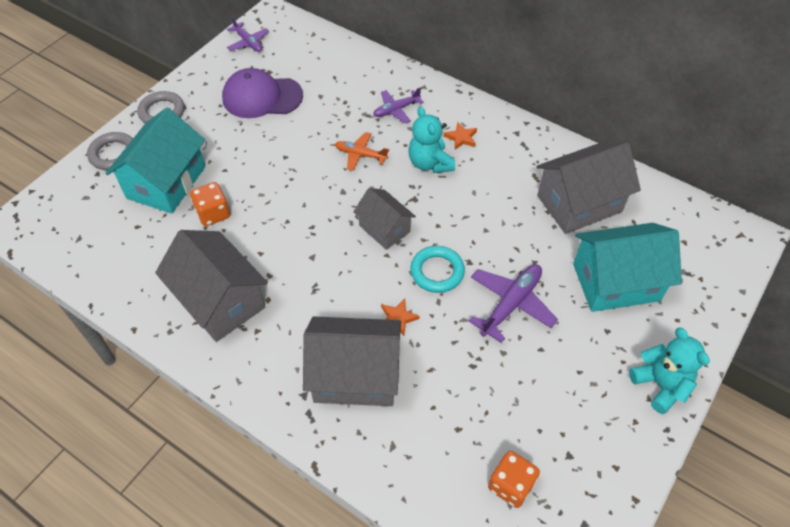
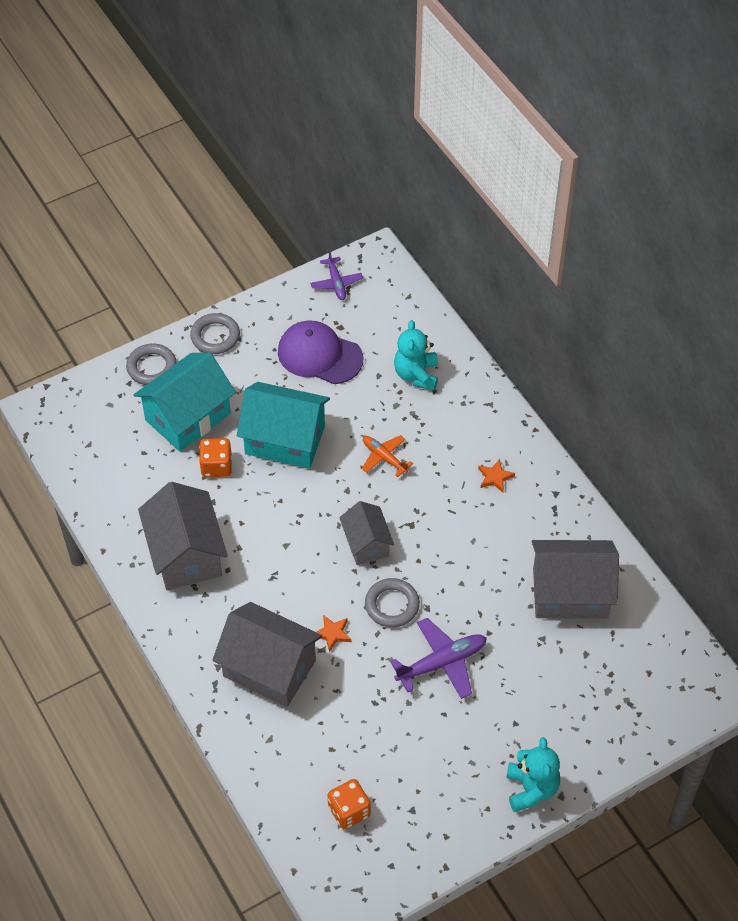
camera: 25 degrees right, 0 degrees up
(396, 110) = (447, 420): purple plane -> none
(430, 163) = (447, 493): turquoise teddy bear -> turquoise teddy bear (416, 375)
(437, 272) = (392, 605): turquoise ring -> grey ring
(616, 282) = (553, 683): turquoise house -> turquoise house (285, 440)

